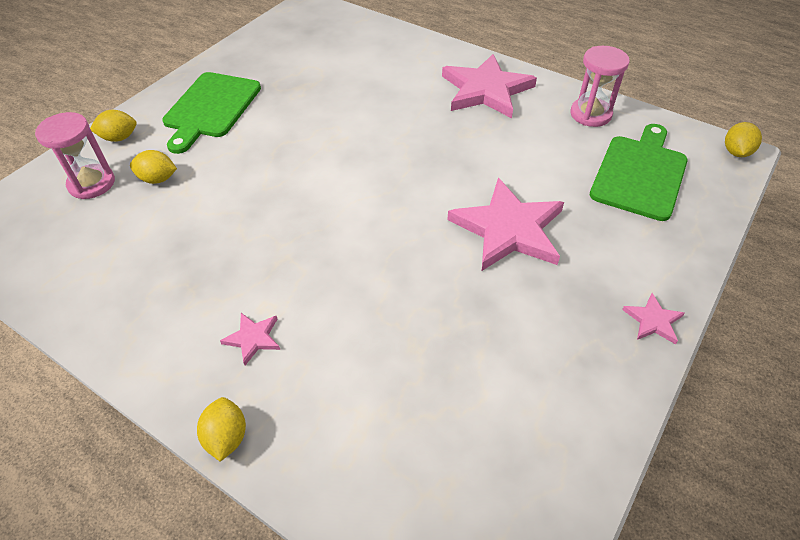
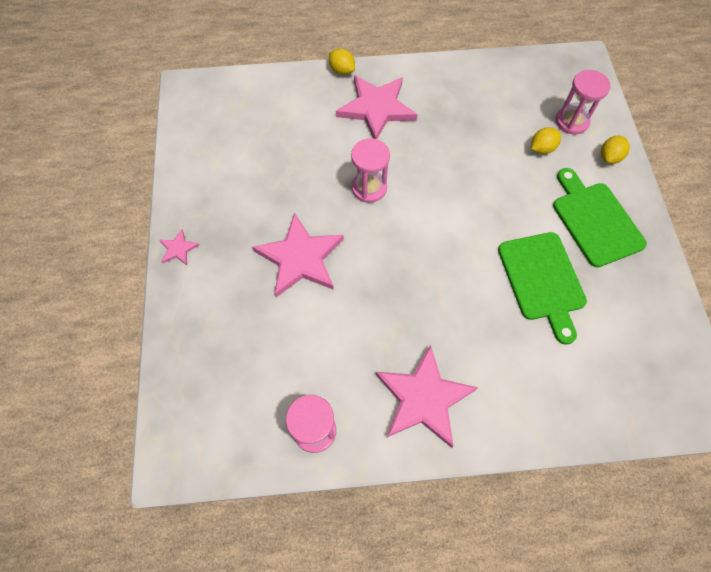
camera: 140 degrees right, 15 degrees up
(253, 338) = (376, 108): pink star -> pink star, size x2.26
(369, 250) = (369, 188): none -> pink hourglass
(640, 174) = (238, 377): green cutting board -> green cutting board (542, 280)
(736, 152) = (169, 466): yellow lemon -> none

